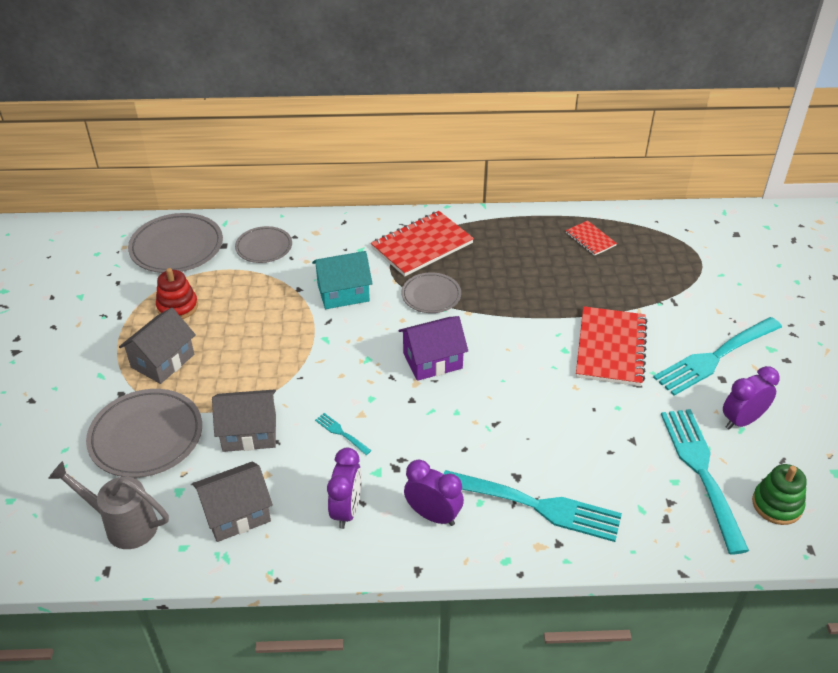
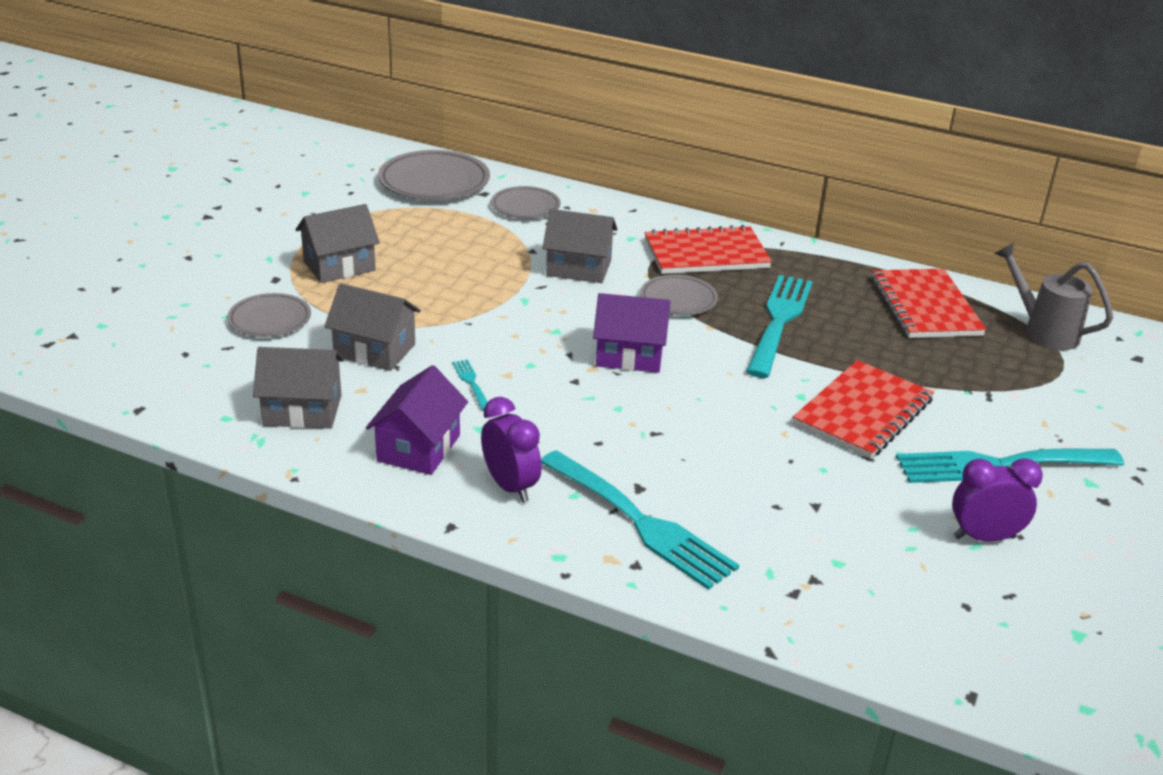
camera: 25 degrees right, 10 degrees down
(123, 525) = (186, 380): grey watering can -> grey watering can (1043, 331)
(146, 436) = (270, 319): grey plate -> grey plate, size x0.61
(177, 307) = (392, 228): red stacking toy -> none
(343, 293) = (579, 268): turquoise house -> grey house
(346, 510) = (419, 448): purple clock -> purple house
(590, 239) = (925, 306): red notebook -> red notebook, size x1.94
(701, 472) = (883, 566): turquoise fork -> turquoise fork (779, 321)
(777, 505) = (961, 635): green stacking toy -> none

